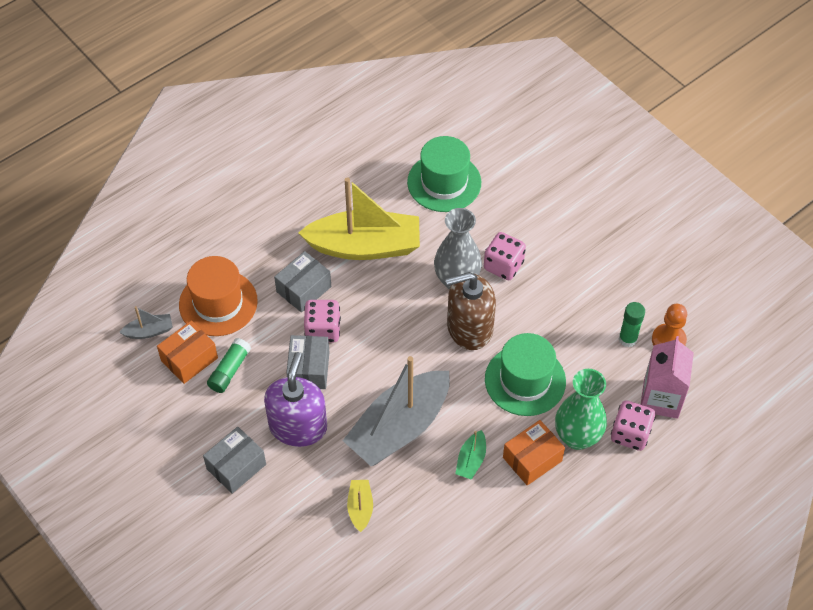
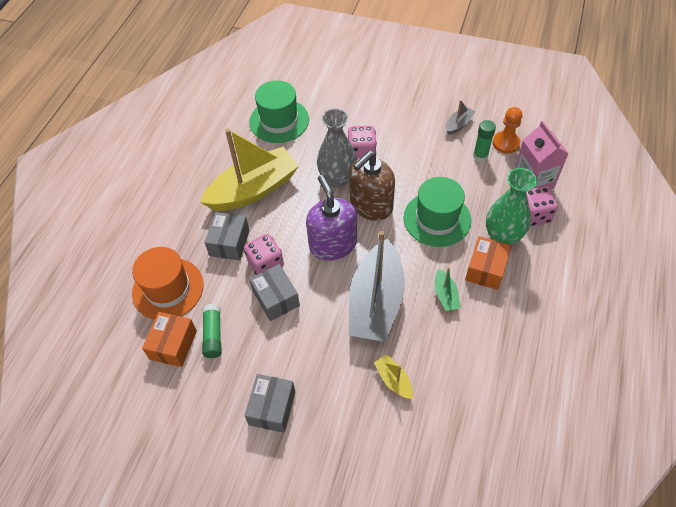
camera: 30 degrees left, 0 degrees up
(149, 331) = (124, 342): grey boat -> grey boat (458, 124)
(298, 426) = (299, 346): purple soap dispenser -> purple soap dispenser (333, 244)

